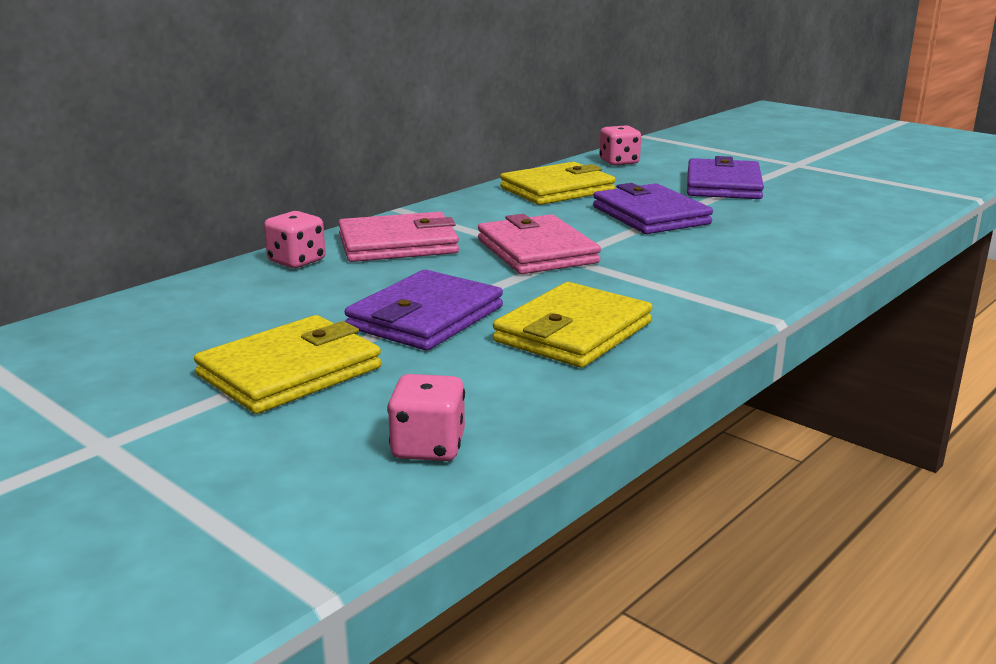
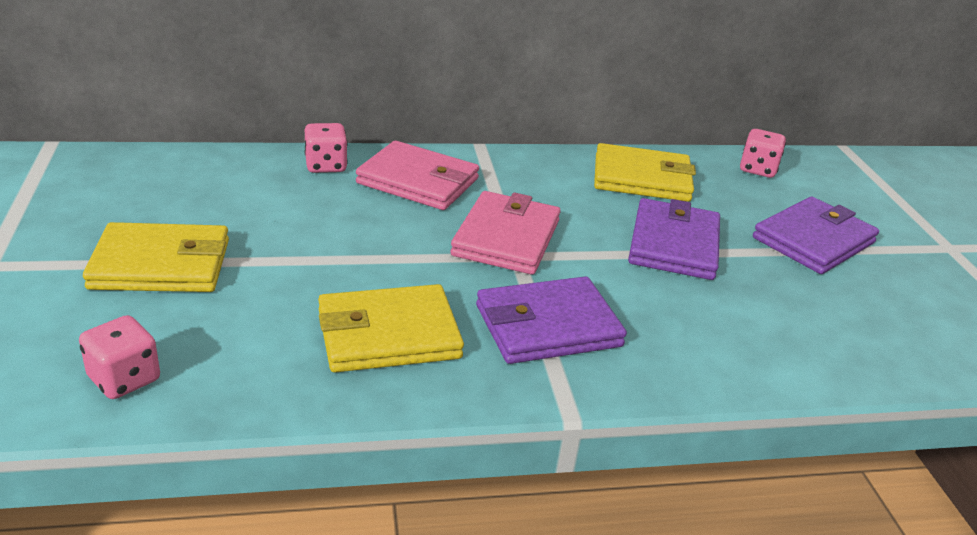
camera: 35 degrees right, 10 degrees up
(425, 317) = (316, 262): purple wallet -> purple wallet (548, 326)

